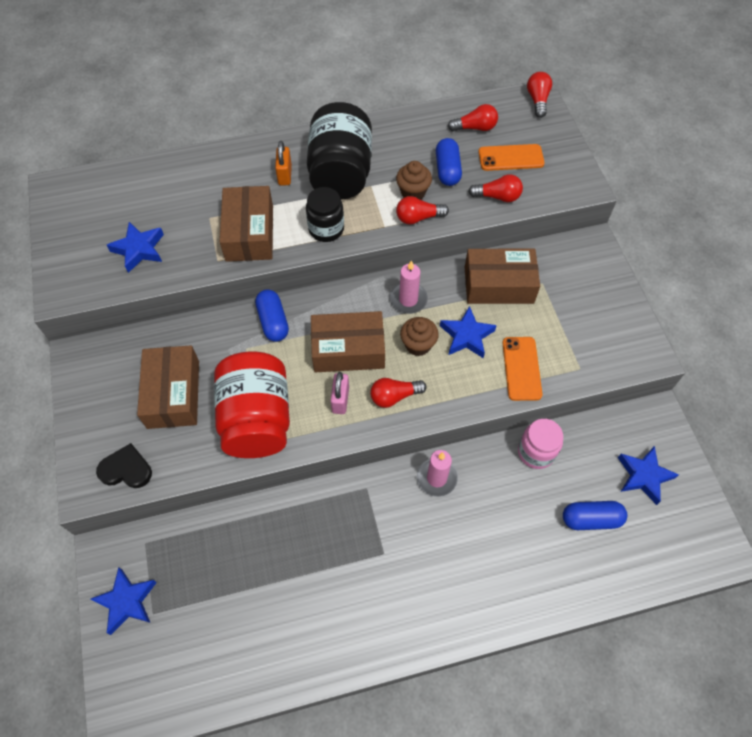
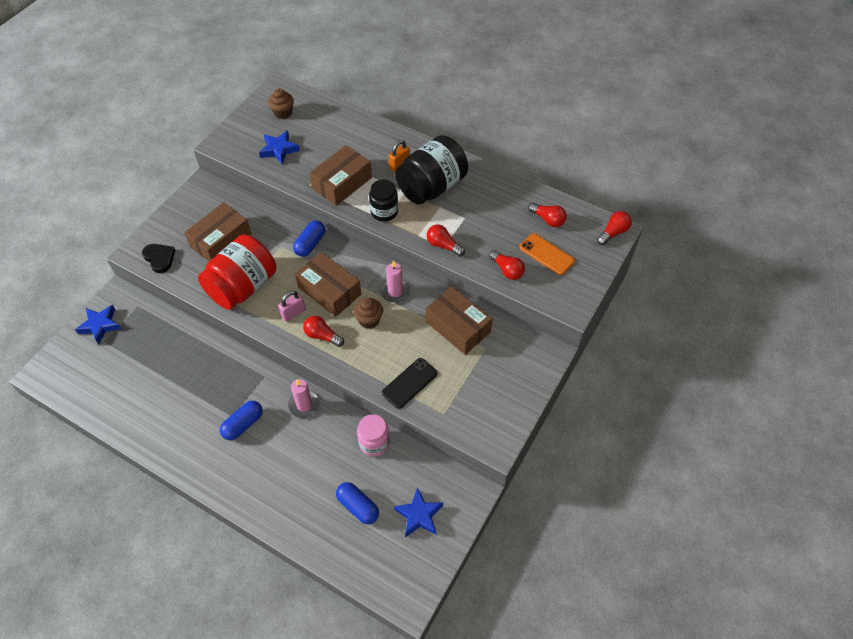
camera: 45 degrees right, 5 degrees down
(413, 192) = (459, 229): brown cupcake -> brown cupcake (283, 113)
(447, 170) = (497, 231): blue capsule -> blue capsule (243, 424)
(466, 336) = (402, 339): blue star -> none
(521, 368) = (409, 383): orange phone -> black phone

